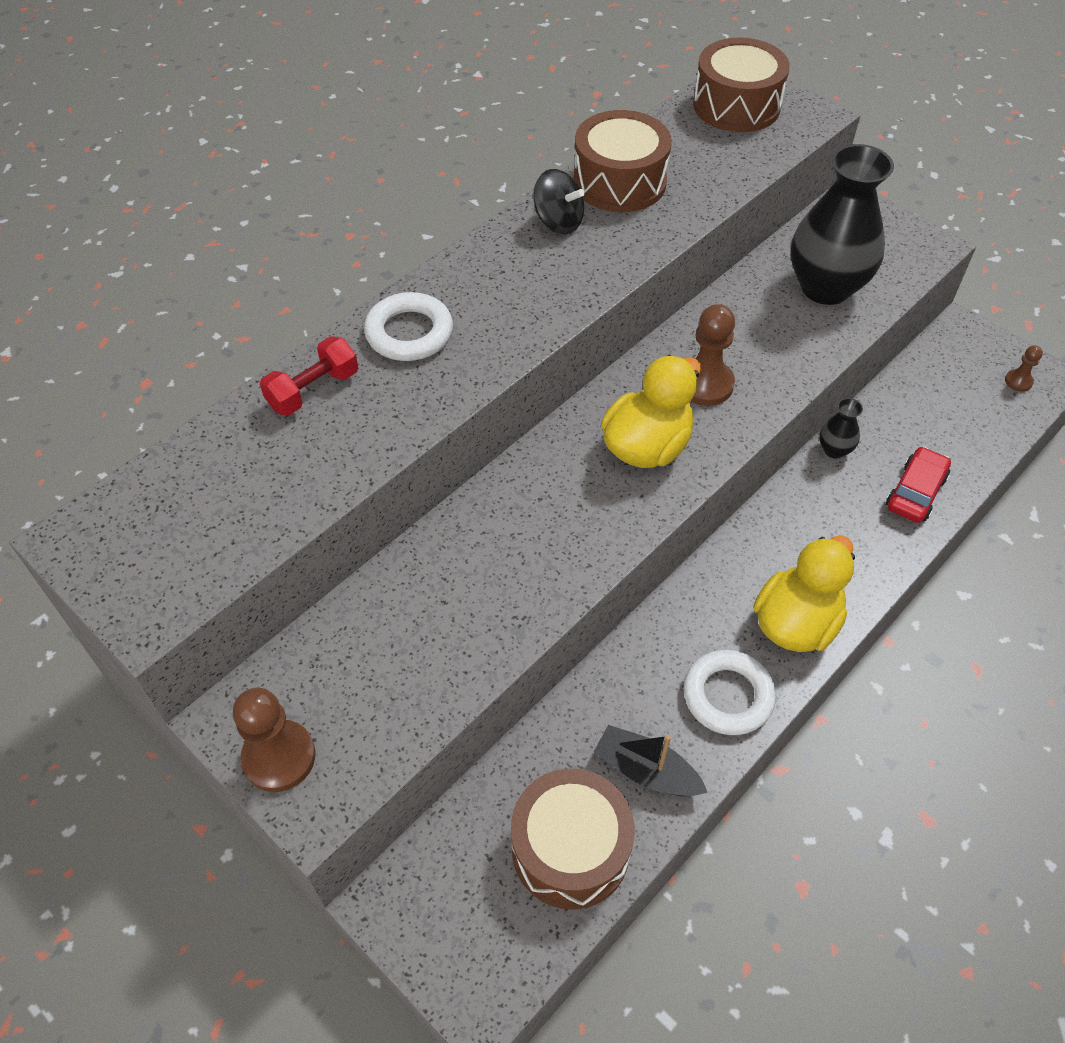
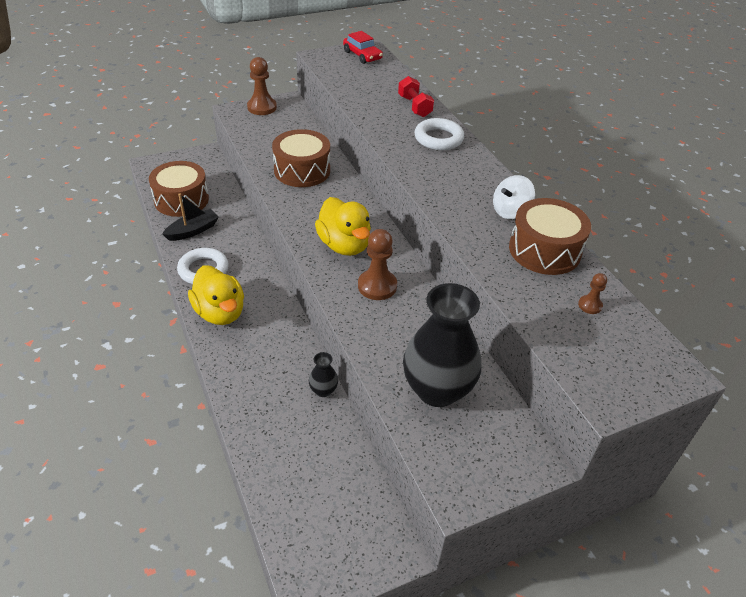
camera: 110 degrees right, 10 degrees down
(558, 222) = (510, 211): black spinning top -> white spinning top
(736, 105) = (632, 351): brown drum -> brown drum (302, 170)
(915, 492) = (262, 417): red car -> red car (362, 55)
(1018, 381) = (318, 559): brown pawn -> brown pawn (590, 305)

